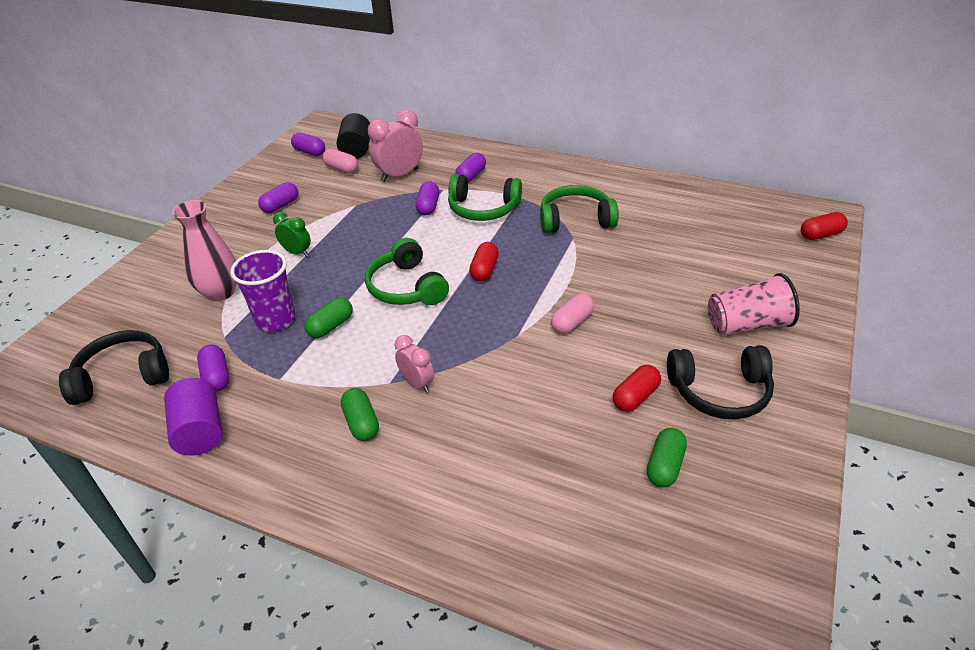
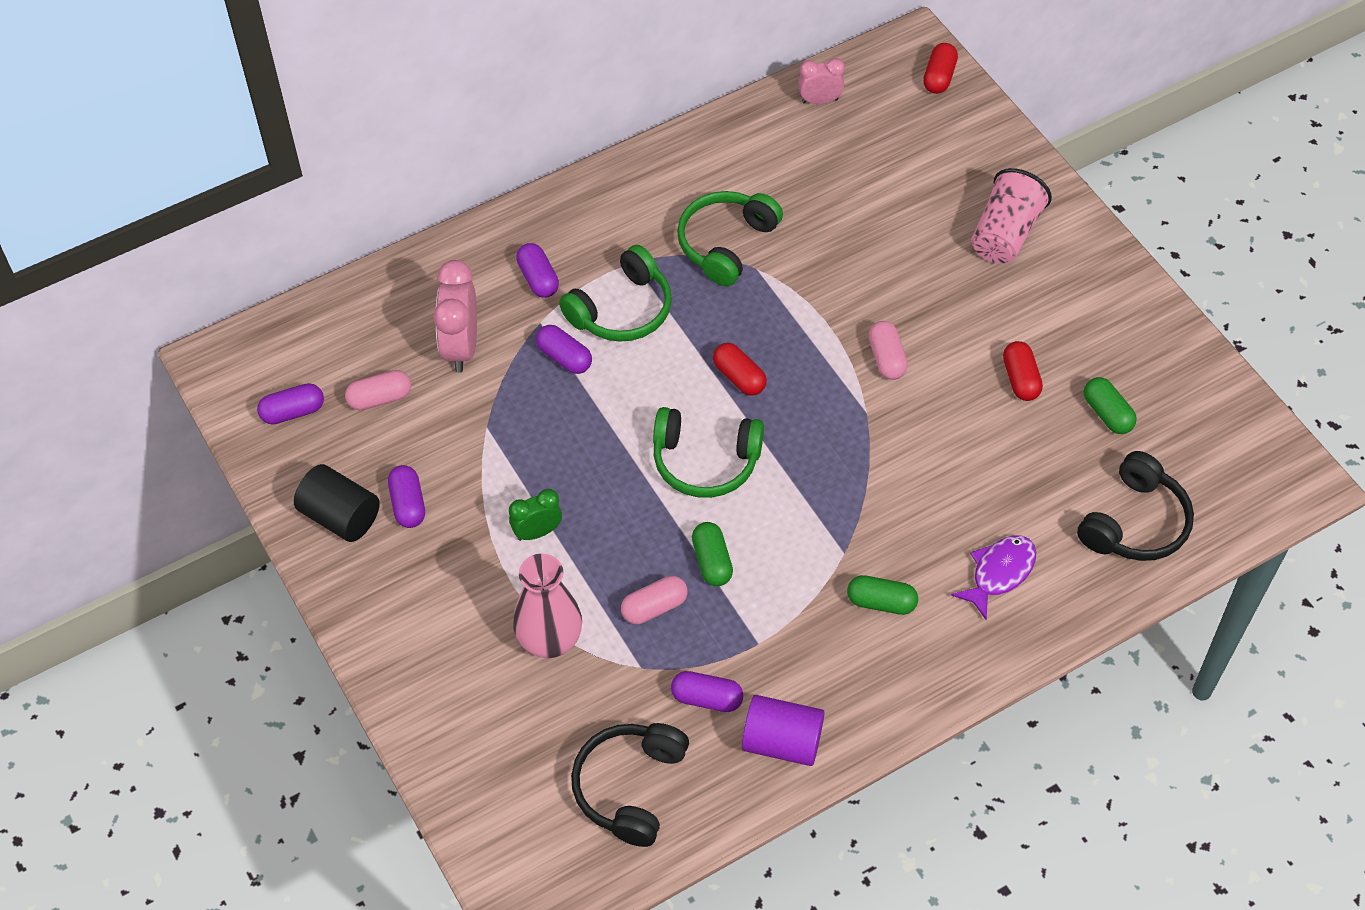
camera: 55 degrees left, 15 degrees up
(275, 320) = (654, 607): purple cup -> pink capsule
(356, 149) = (343, 358): black cylinder -> black cylinder (340, 516)
(417, 383) = (864, 531): pink clock -> pink clock (819, 101)
(444, 478) = (999, 573): none -> purple fish
(719, 391) = (1063, 317): black headphones -> black headphones (1135, 522)

